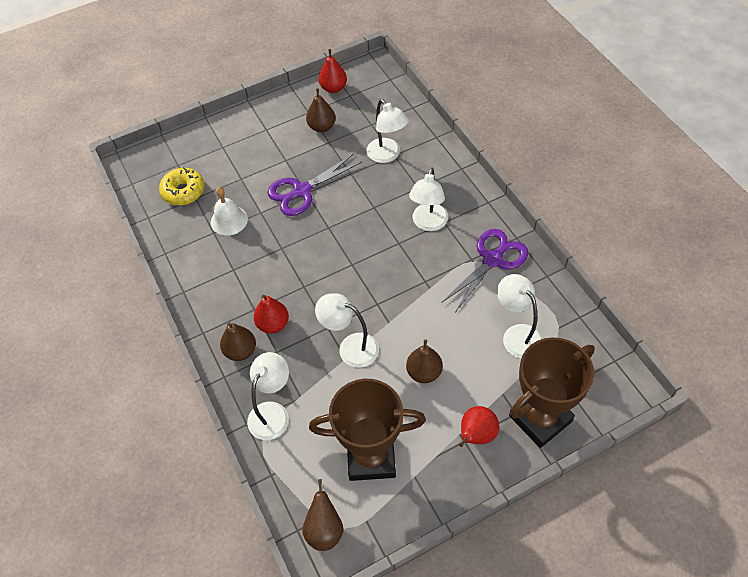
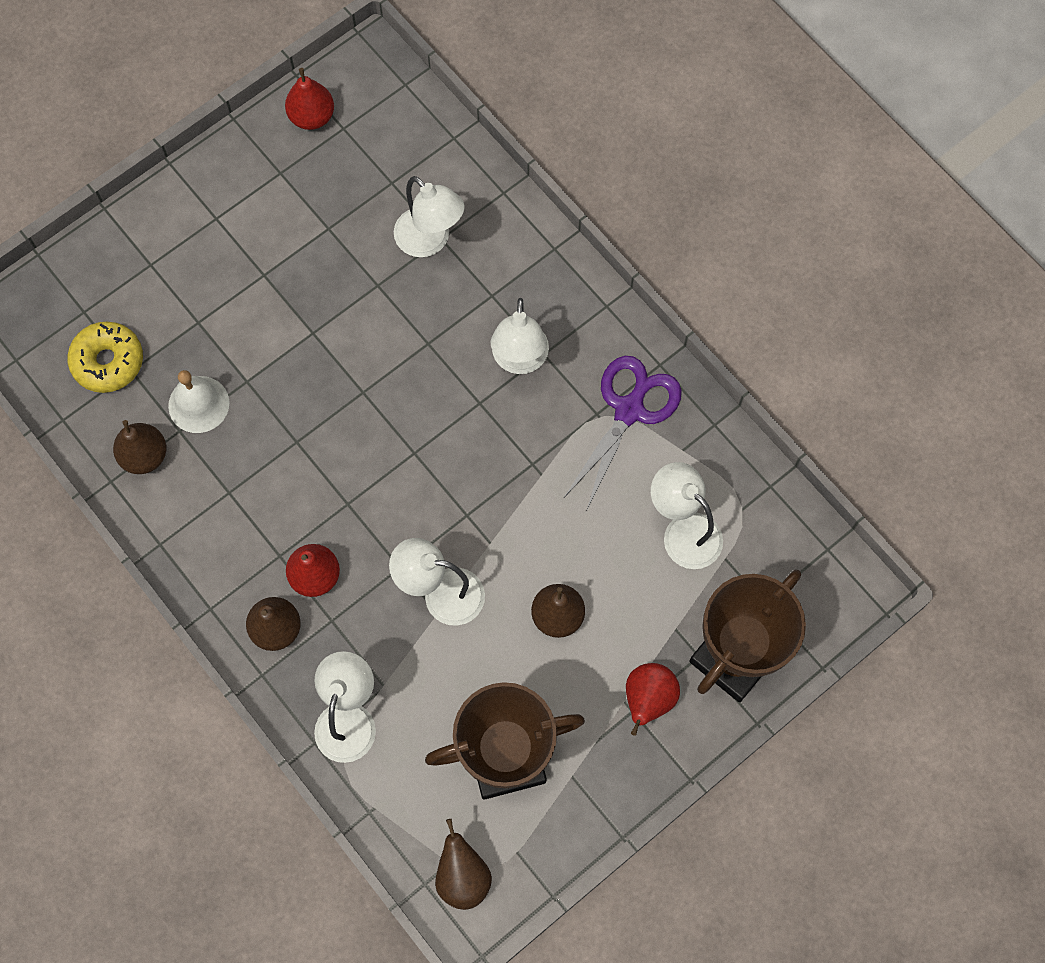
camera: 15 degrees left, 15 degrees up
(302, 191) = (304, 330): purple scissors -> none
(322, 127) = (309, 200): brown pear -> brown pear (144, 456)

